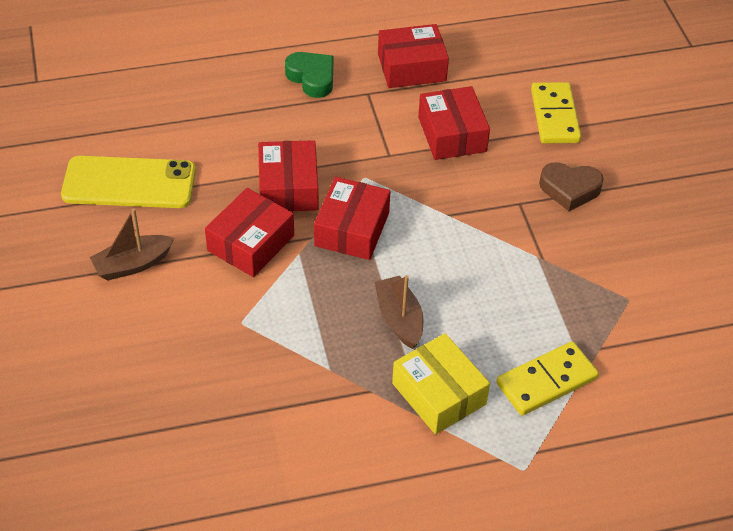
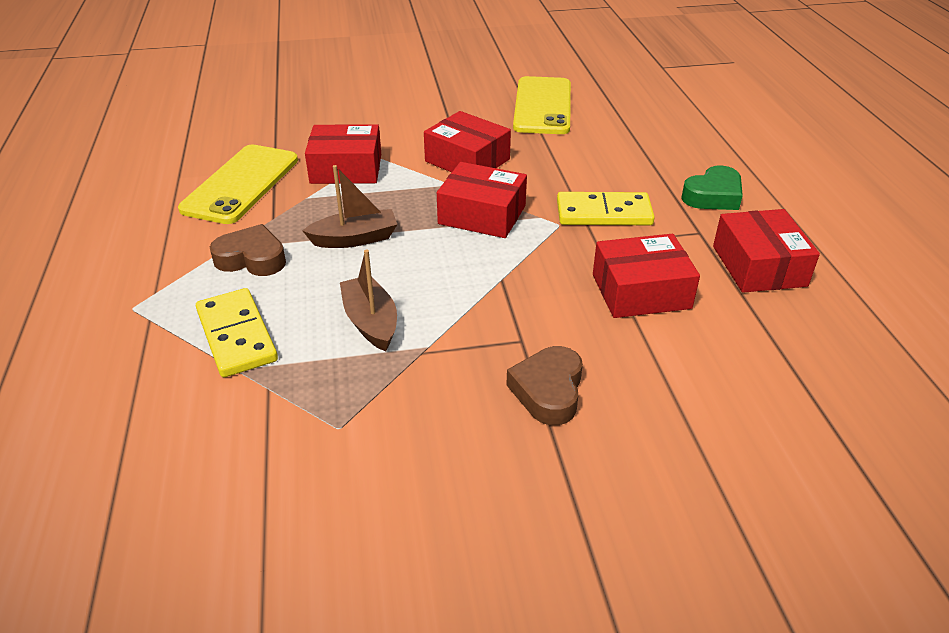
camera: 95 degrees right, 10 degrees down
(132, 264) = (448, 110): brown boat -> brown boat (371, 322)
(288, 187) = (541, 180): red box -> red box (346, 169)
(304, 433) = (241, 184): none -> yellow phone
(439, 394) = (252, 258): yellow box -> brown heart
(554, 116) = (700, 391): yellow domino -> yellow domino (604, 213)

